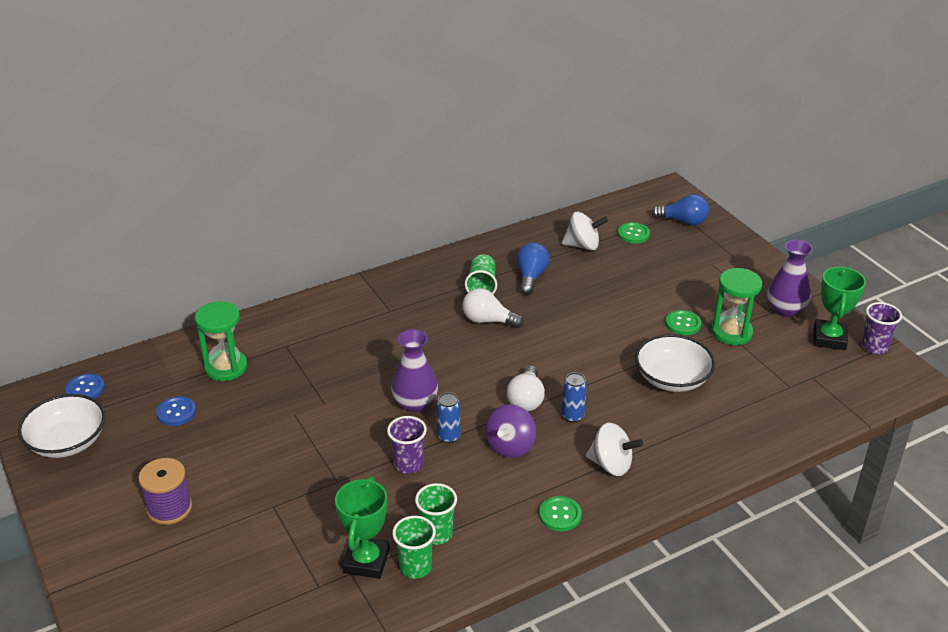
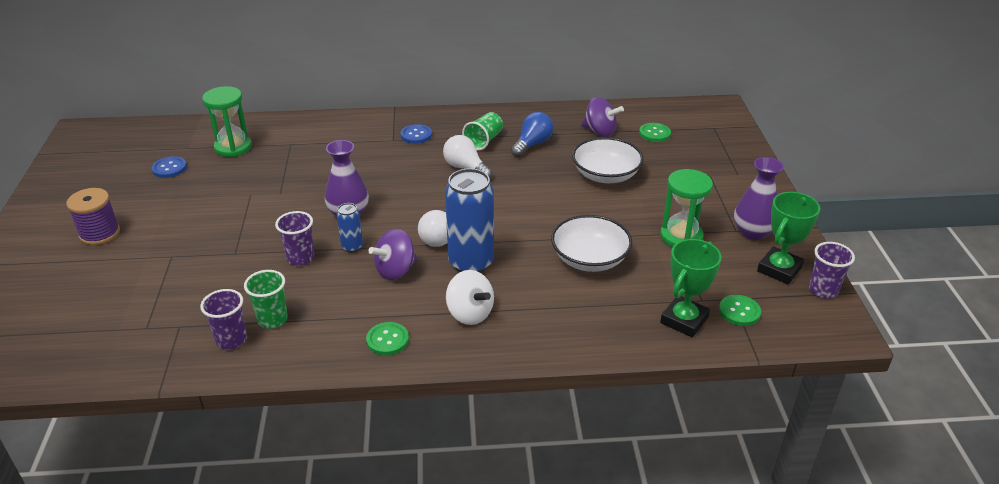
camera: 25 degrees right, 0 degrees up
(67, 442) = (79, 166): white bowl -> white bowl (605, 175)
(85, 389) = (125, 135): blue button -> blue button (416, 135)
(366, 561) = (199, 321): green trophy -> green trophy (684, 320)
(415, 567) = (231, 340): green cup -> purple cup
(572, 416) = (471, 263): blue can -> blue can, size x2.04
(583, 245) = (600, 131): white spinning top -> purple spinning top
(683, 221) = (711, 134): blue light bulb -> none
(683, 324) = (639, 217): green button -> green button (739, 311)

